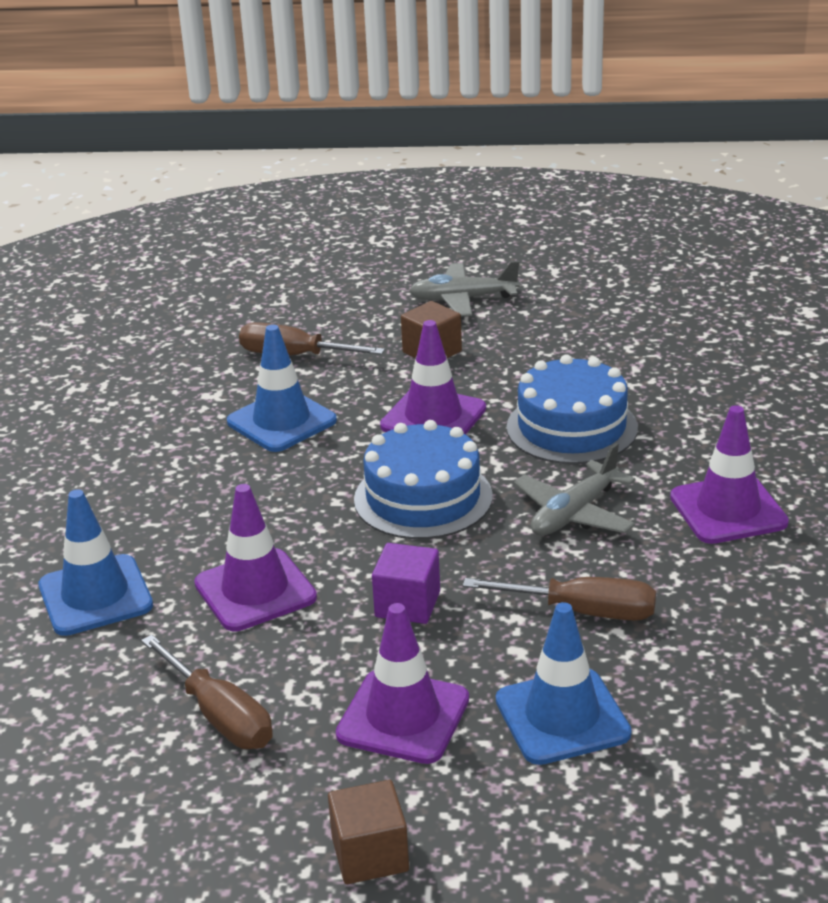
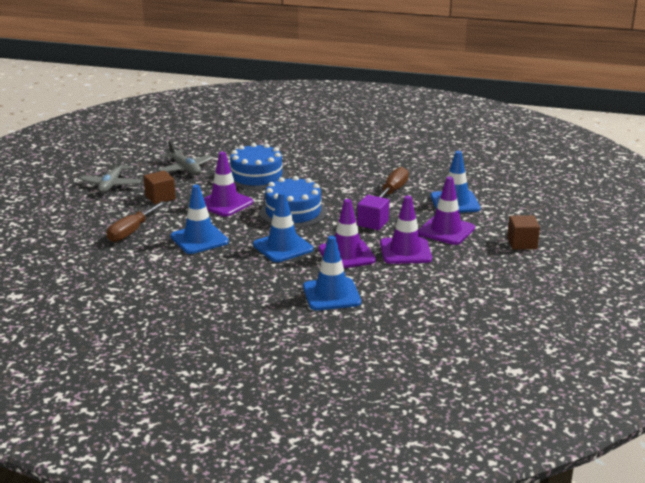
camera: 80 degrees left, 5 degrees down
(219, 715) = (433, 268): brown screwdriver -> none
(271, 511) = (283, 247): none -> blue traffic cone
(574, 513) = (324, 184): grey plane -> grey plane (185, 169)
(728, 510) = (338, 158): purple traffic cone -> purple traffic cone (405, 251)

